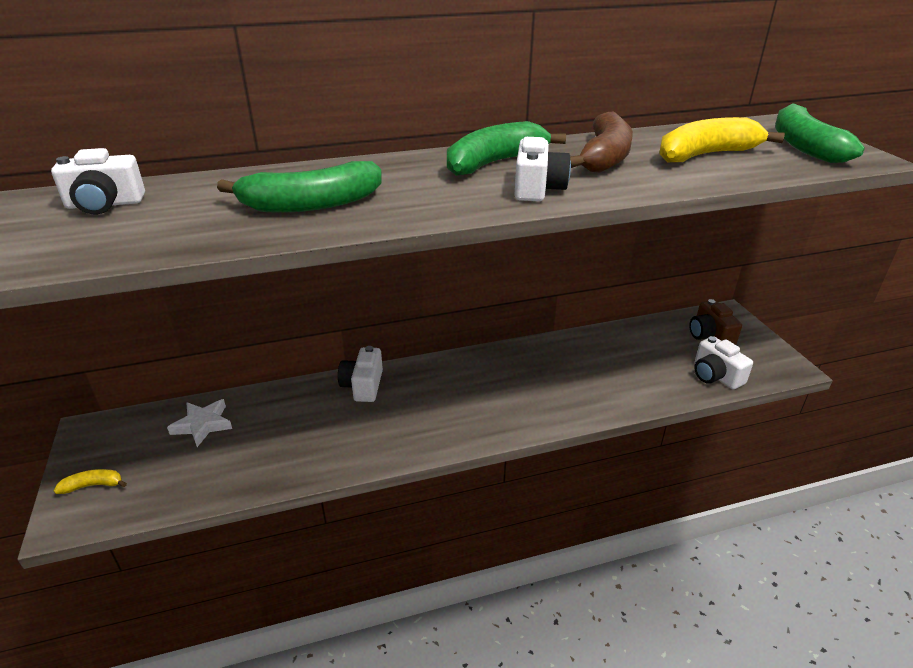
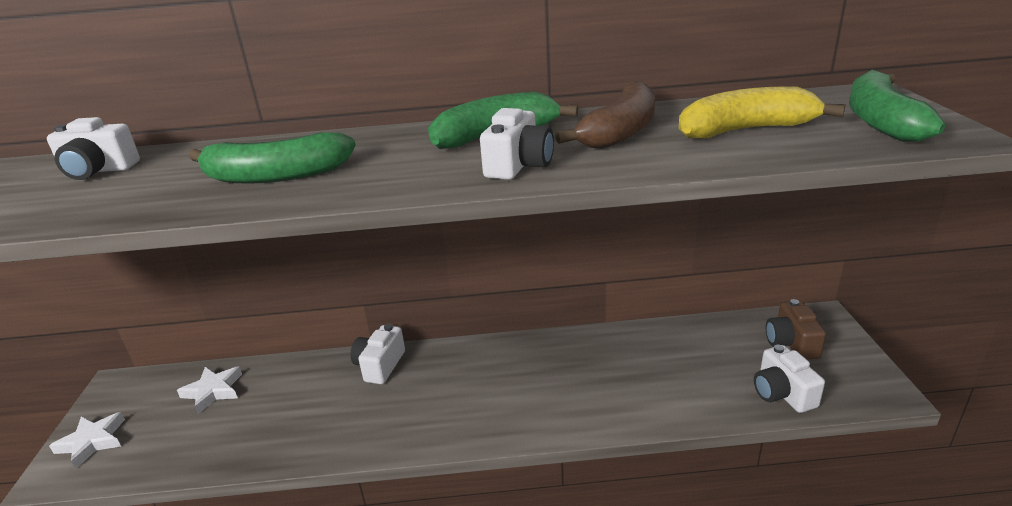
camera: 15 degrees right, 5 degrees down
(93, 485) = (92, 442): yellow banana -> white star

